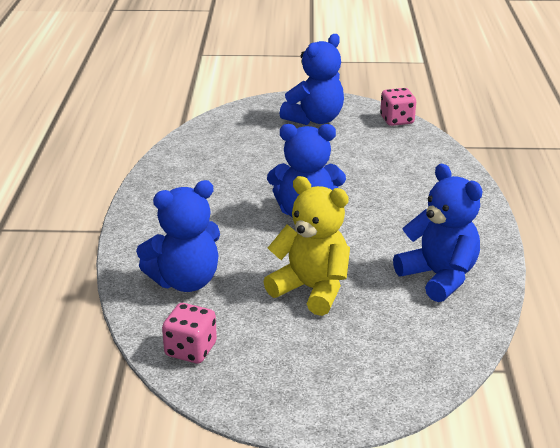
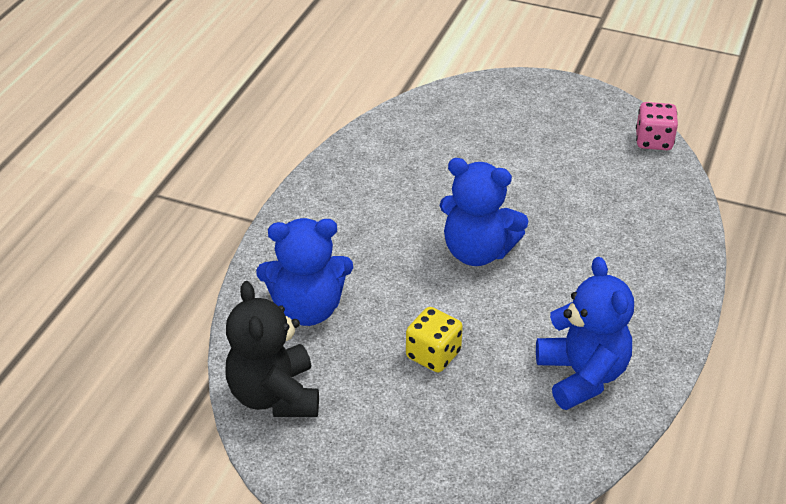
camera: 20 degrees right, 10 degrees up
(191, 350) = (274, 395): pink dice -> black teddy bear
(311, 289) = (433, 355): yellow teddy bear -> yellow dice
(315, 119) = (555, 119): blue teddy bear -> none

